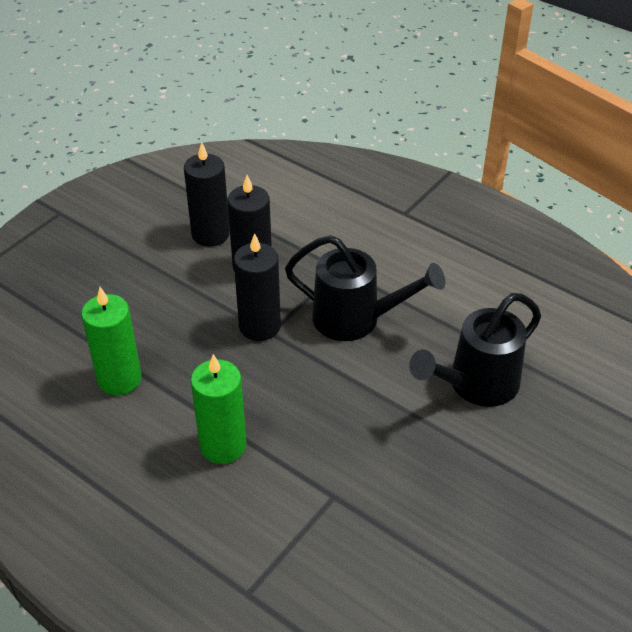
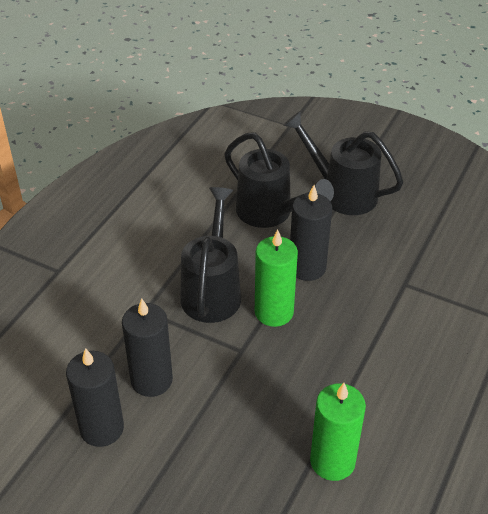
camera: 100 degrees left, 0 degrees up
(223, 445) = (383, 361): green candle -> green candle (274, 312)
(260, 326) = (235, 359): black candle -> black candle (307, 267)
(511, 466) = (342, 193): none -> black watering can

